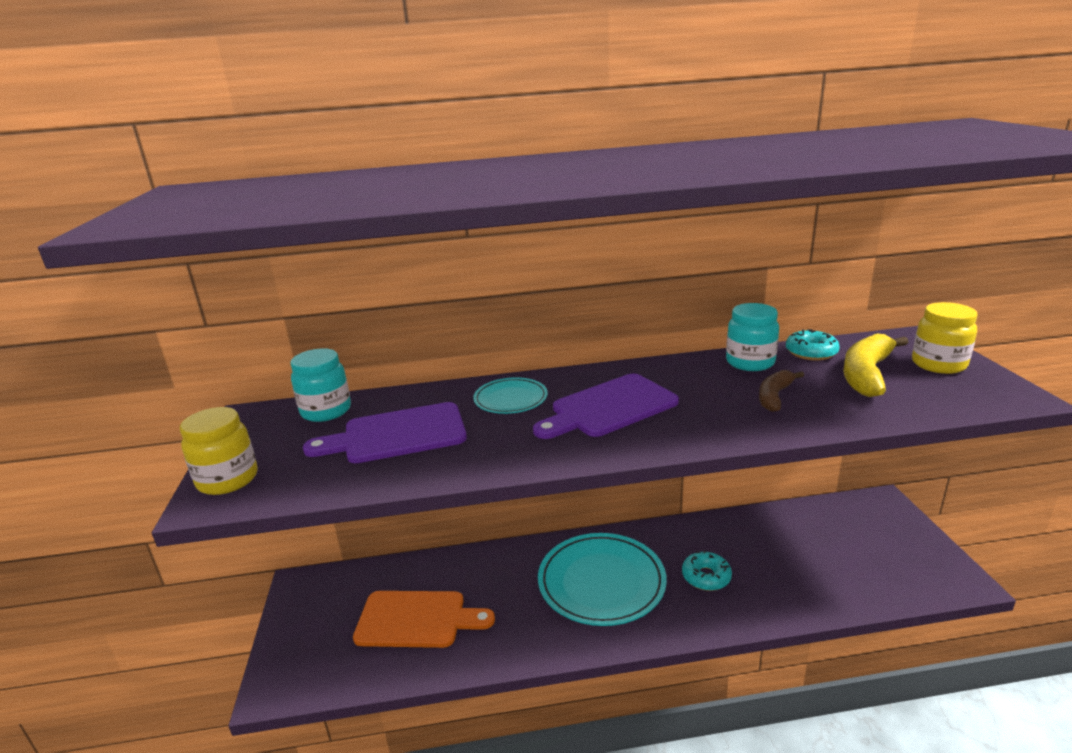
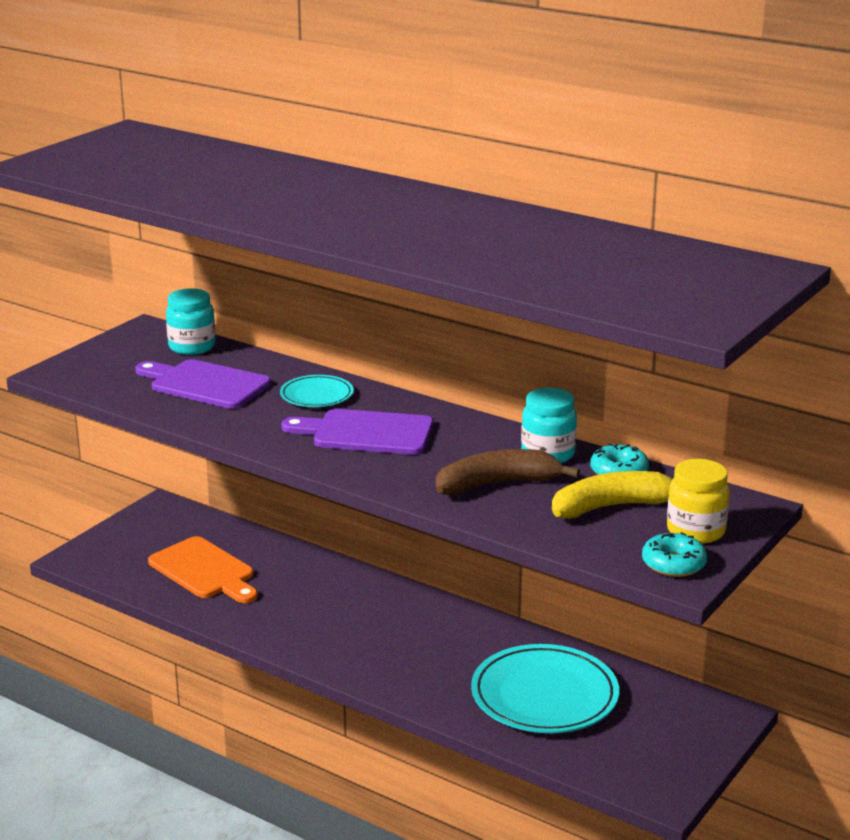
camera: 40 degrees right, 0 degrees up
(228, 480) = (76, 366): yellow jar -> none
(601, 582) = (365, 623): turquoise plate -> turquoise plate (544, 695)
(706, 577) = (451, 666): turquoise donut -> turquoise donut (673, 564)
(774, 396) = (497, 484): brown banana -> brown banana, size x1.63

